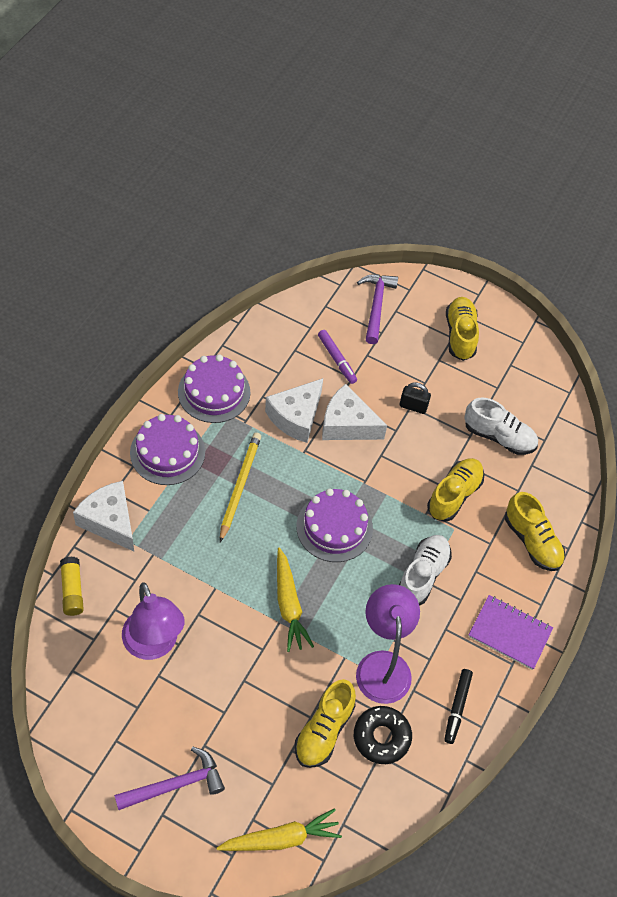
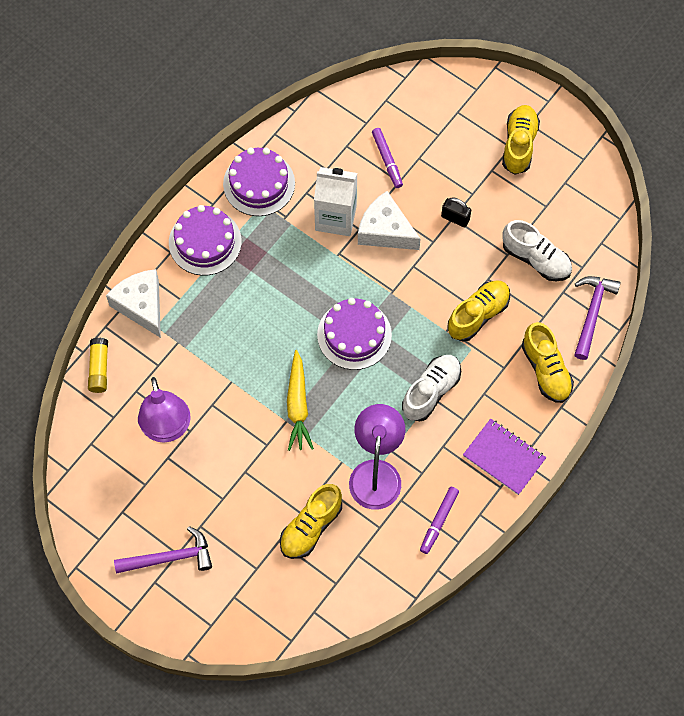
camera: 15 degrees right, 10 degrees up
(239, 486) = (269, 283): yellow pencil -> none
(281, 838) = (256, 616): yellow carrot -> none
(296, 417) = (335, 217): white cheese -> white carton
(376, 306) = (438, 105): purple hammer -> purple hammer (592, 313)
(381, 737) = (363, 539): black donut -> none
(457, 708) = (439, 521): black marker -> purple marker

